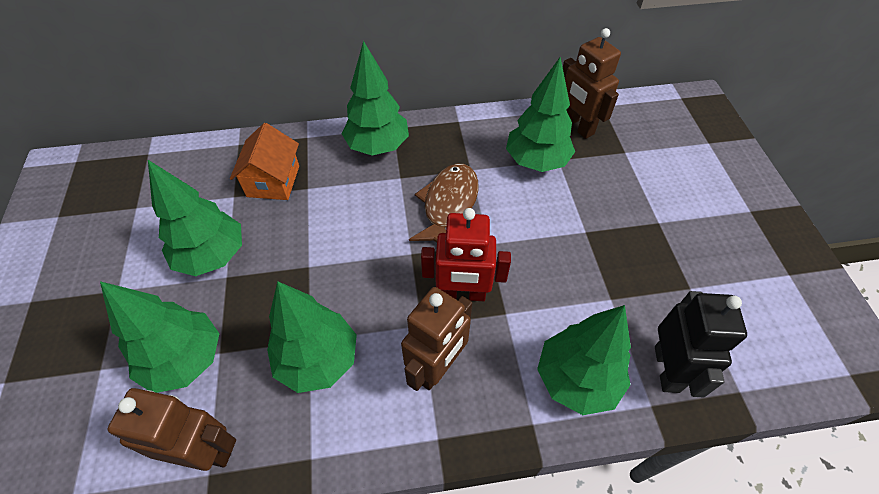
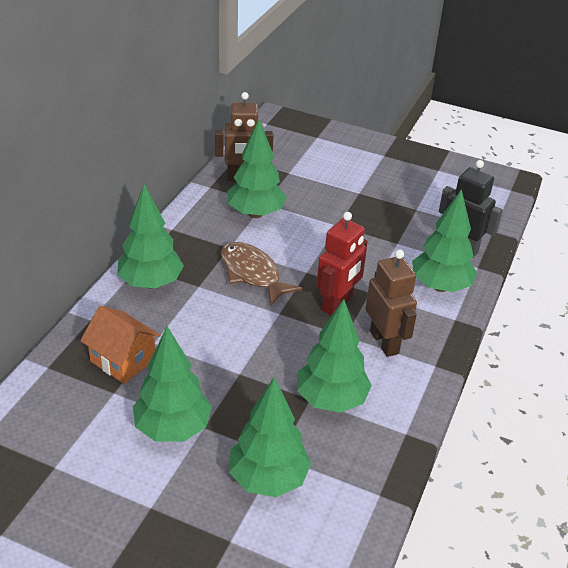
camera: 60 degrees left, 15 degrees down
(205, 451) = (359, 490): brown robot -> none

